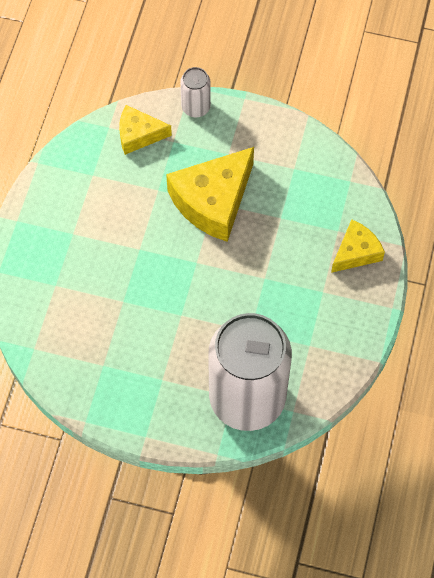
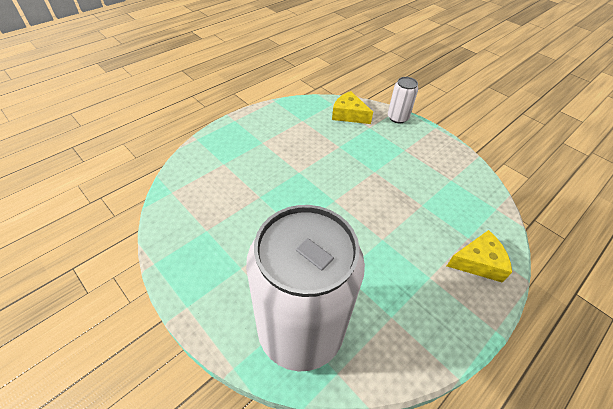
camera: 30 degrees right, 15 degrees down
(213, 201) = (374, 170): yellow cheese -> none

